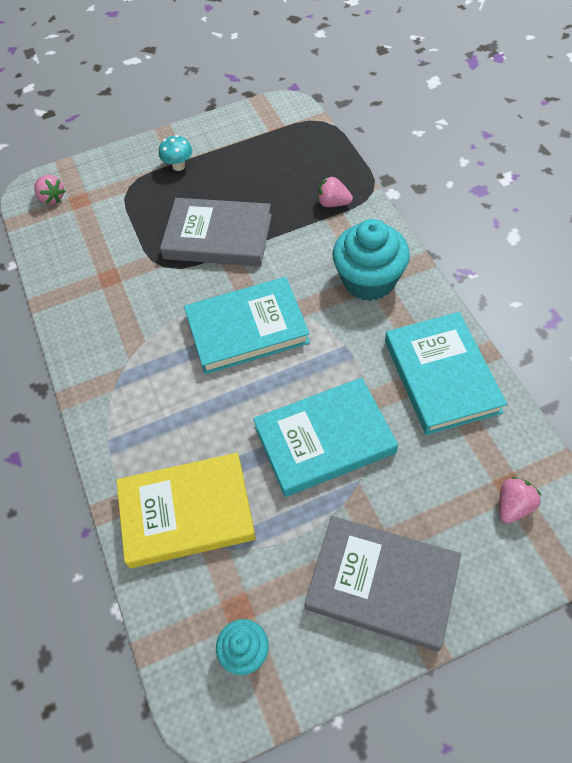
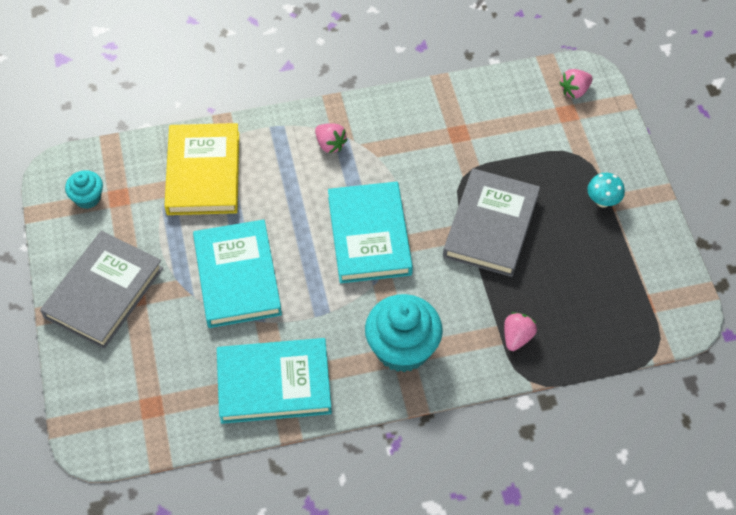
camera: 95 degrees right, 0 degrees up
(513, 506) = (133, 403): pink strawberry -> pink strawberry (330, 144)

